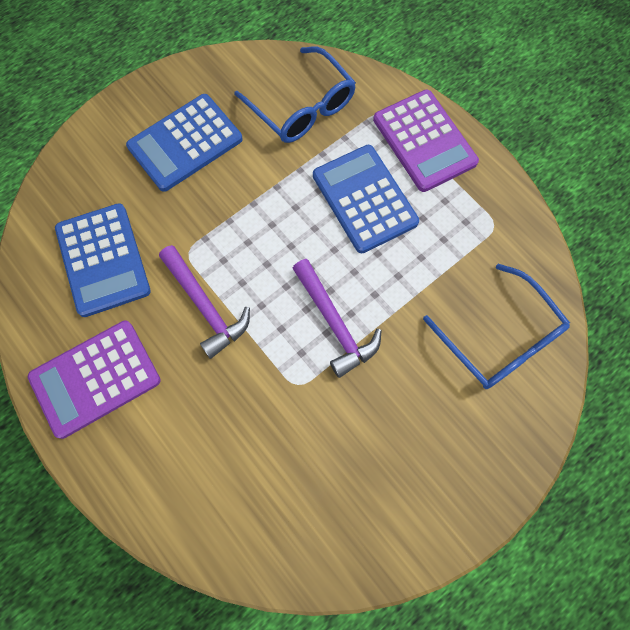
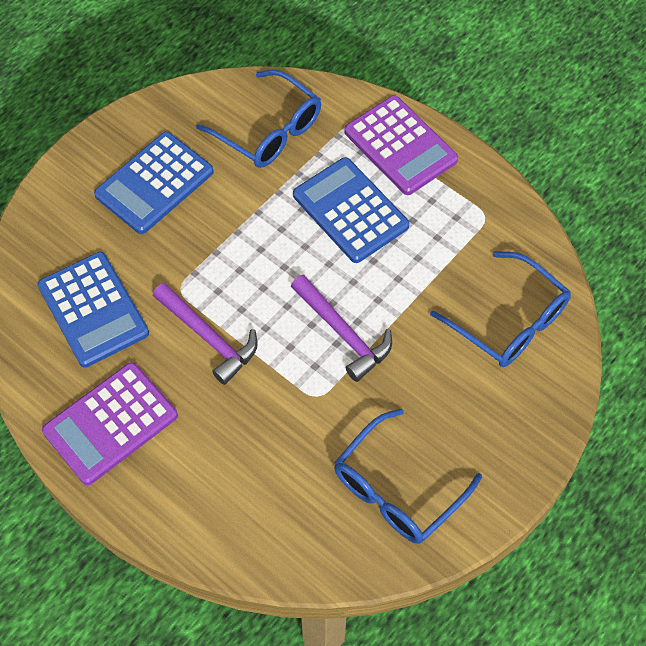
camera: 10 degrees left, 10 degrees down
(358, 497) = (397, 489): none -> blue glasses

